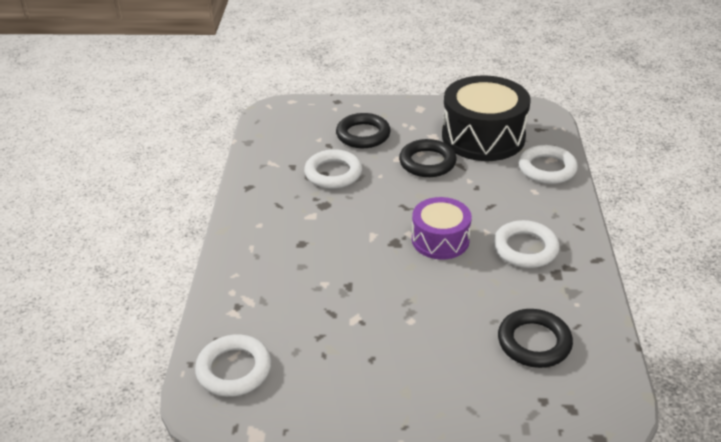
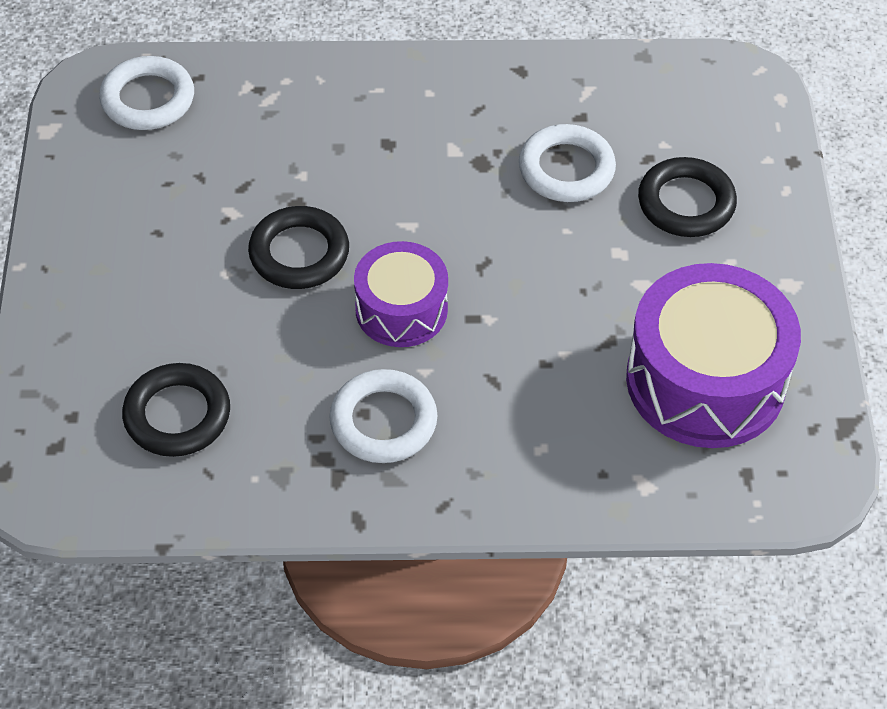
camera: 85 degrees right, 15 degrees up
(427, 162) = (611, 294): black ring -> black ring (299, 253)
(483, 137) = (705, 380): black drum -> purple drum
(547, 168) = (612, 474): white ring -> none

